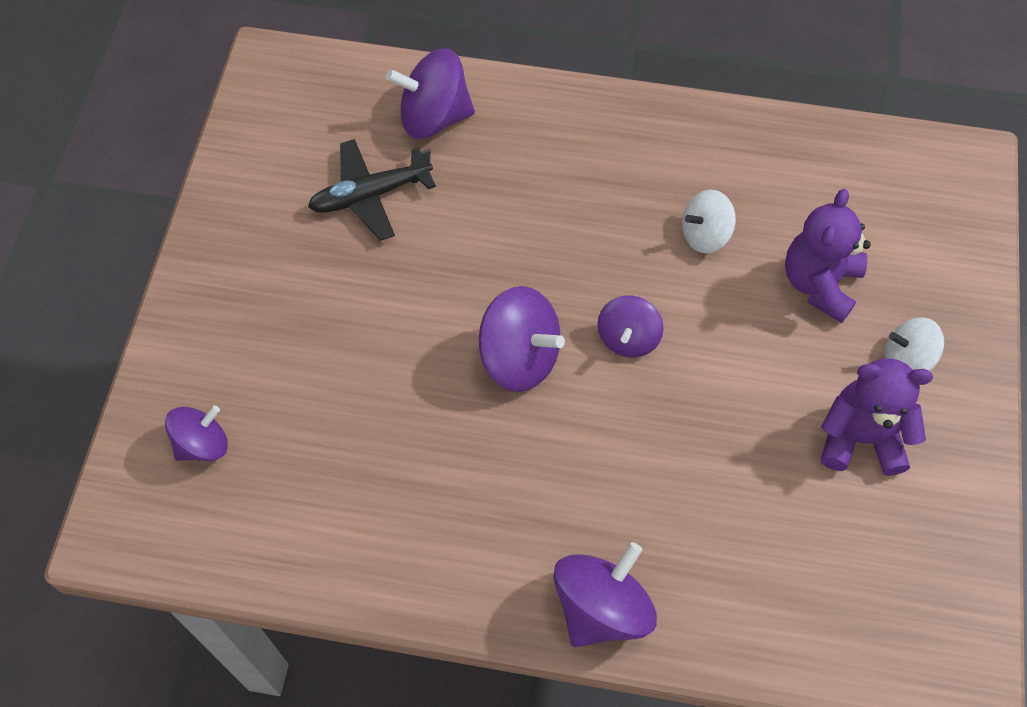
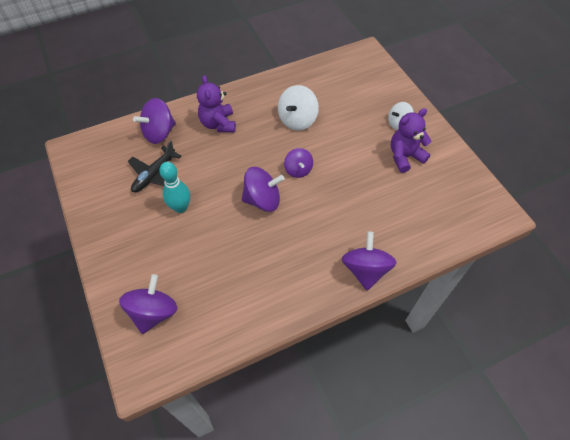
camera: 35 degrees left, 5 degrees down
(202, 444) = (154, 312): purple spinning top -> purple spinning top, size x1.56
(370, 284) = (180, 207): none -> turquoise bowling pin
(705, 235) = (297, 120): white spinning top -> white spinning top, size x1.56
(819, 283) = (350, 115): purple teddy bear -> purple teddy bear (218, 124)

